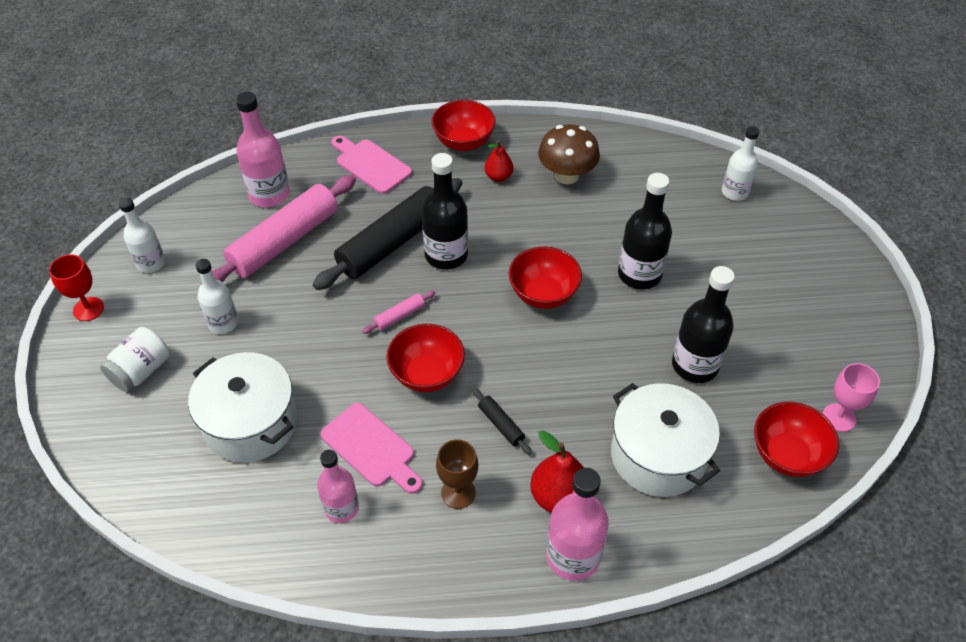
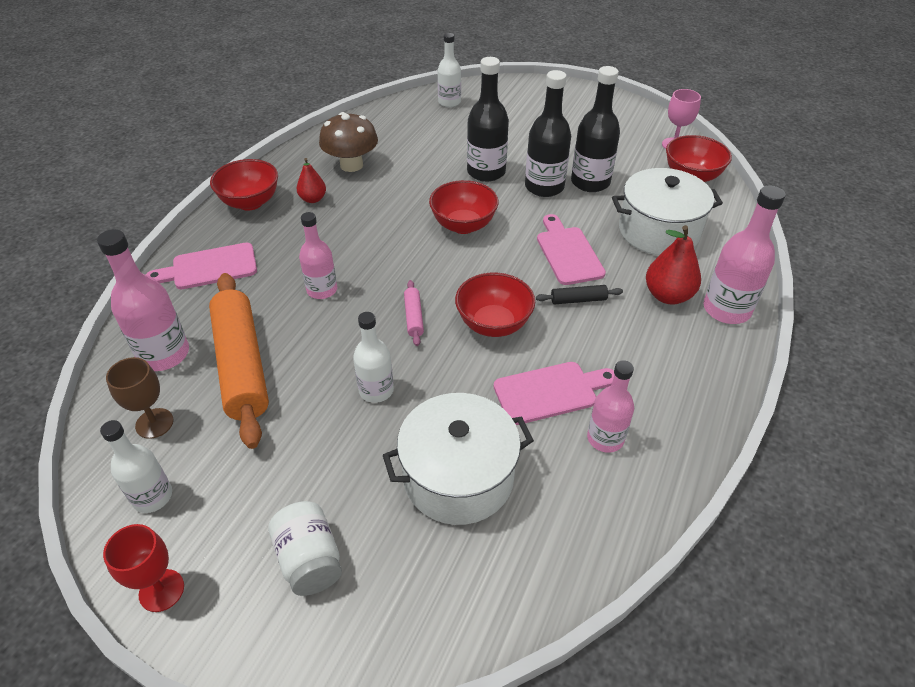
camera: 60 degrees left, 5 degrees down
(223, 323) = (306, 455): white bottle -> white bottle (376, 390)
(284, 241) = (241, 365): pink rolling pin -> orange rolling pin
(391, 243) = (322, 290): black rolling pin -> pink bottle
(446, 255) = (370, 262): black bottle -> black bottle (544, 187)
(458, 493) = (632, 352): brown goblet -> brown goblet (154, 423)
(563, 390) = (568, 253): none -> pink cutting board

